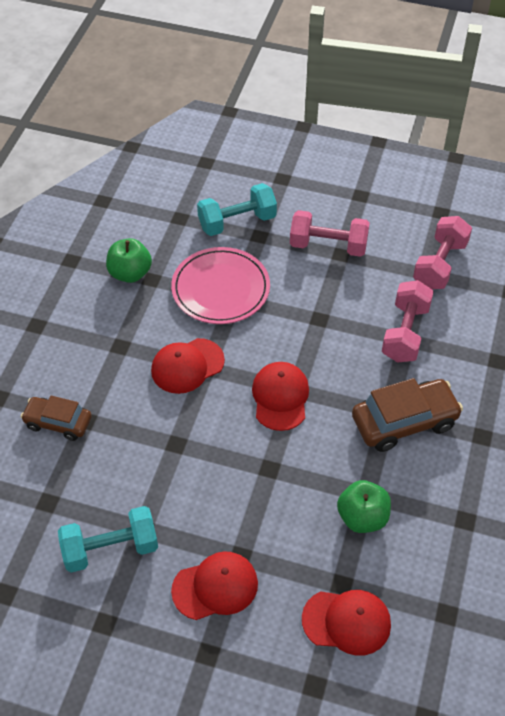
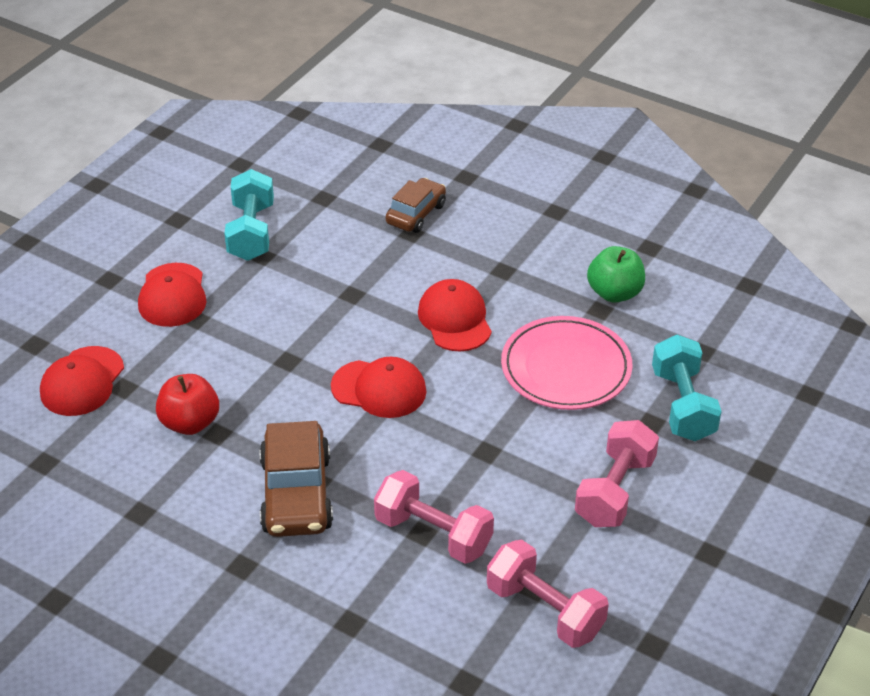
camera: 105 degrees right, 10 degrees down
(362, 517) = (190, 423): green apple -> red apple

